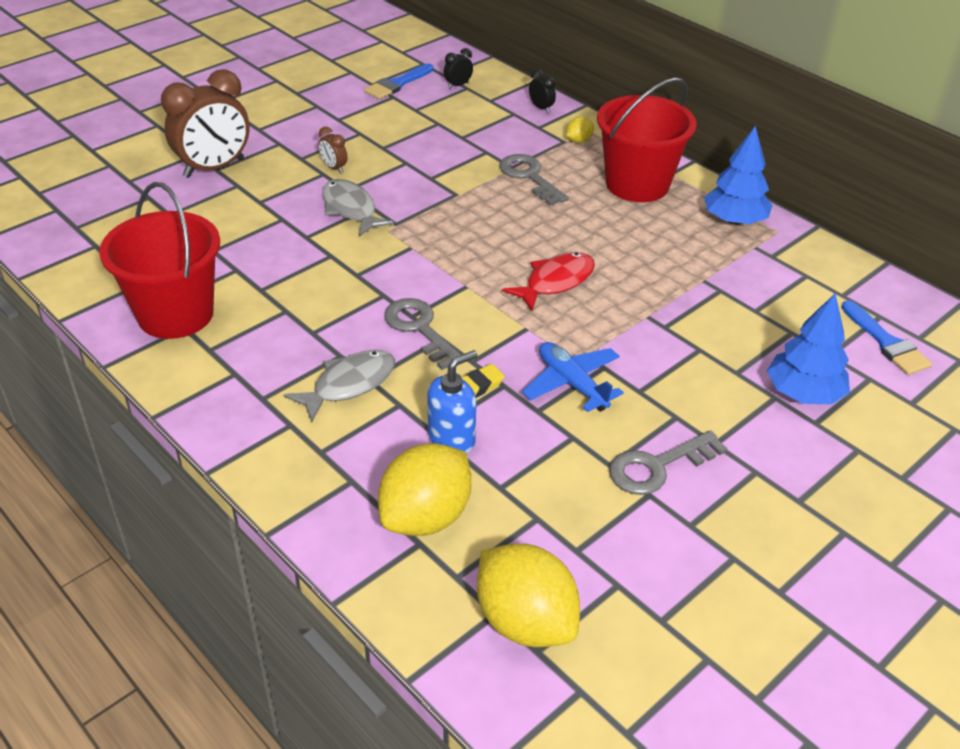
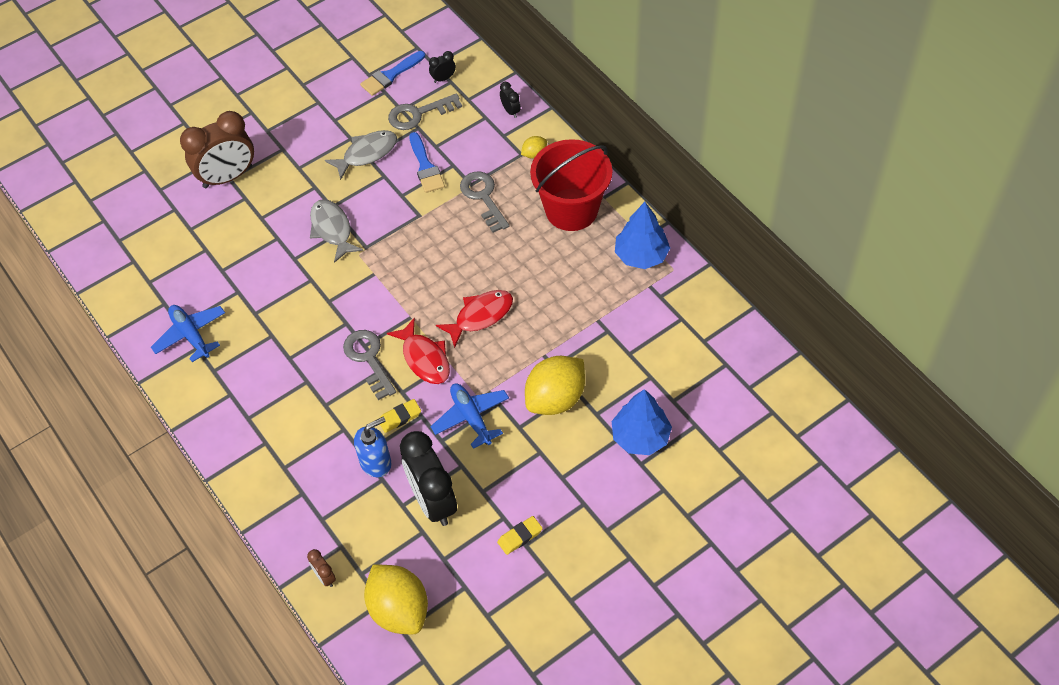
camera: 10 degrees right, 15 degrees up
(175, 314) = (191, 335): red bucket -> blue plane
(334, 168) = (324, 180): brown clock -> brown clock (325, 577)
(349, 385) = (310, 409): grey fish -> grey fish (366, 154)
(426, 517) = (348, 526): yellow lemon -> yellow lemon (555, 398)
(494, 325) = (424, 358): none -> red fish
(543, 480) = (433, 501): none -> black clock
(657, 467) = (515, 495): grey key -> grey key (418, 114)
(679, 515) = (520, 536): none -> yellow eraser
(886, 342) = (721, 391): blue brush -> blue brush (425, 167)

